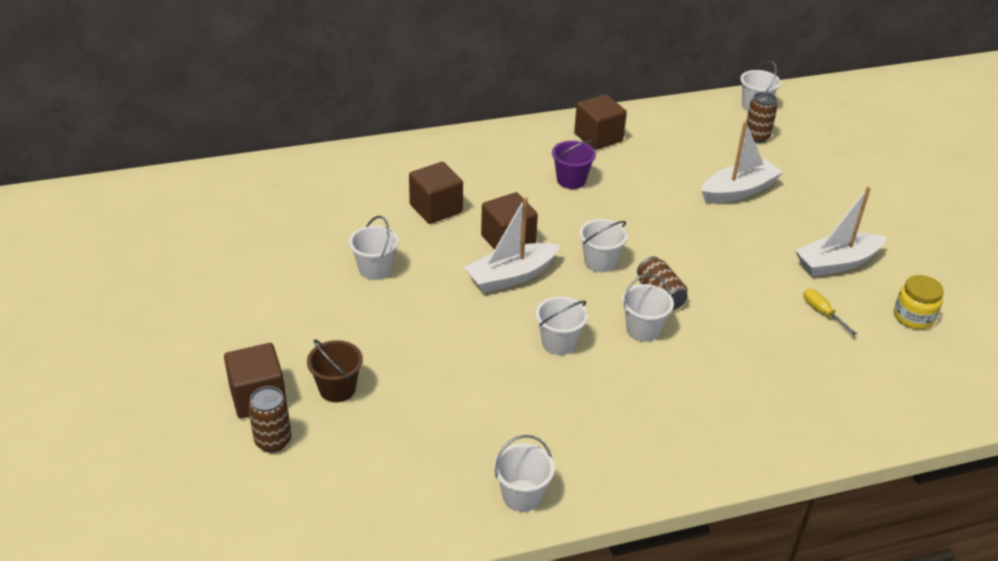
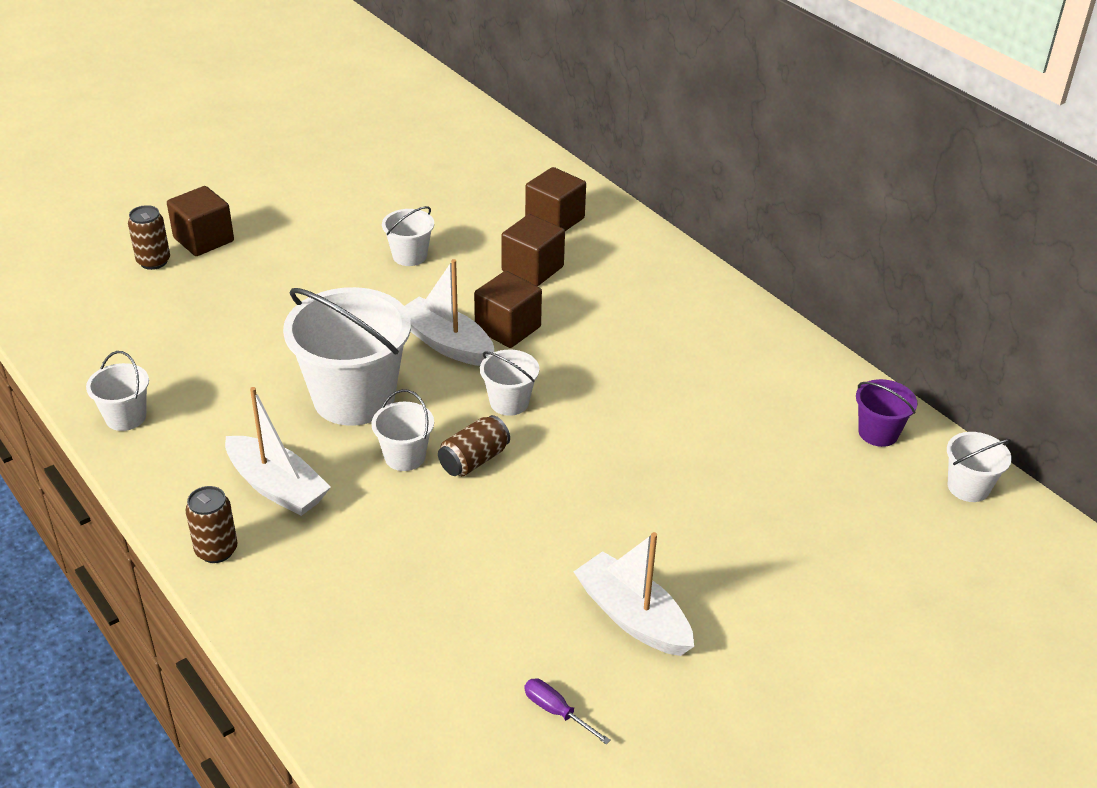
camera: 70 degrees right, 0 degrees up
(337, 389) = (230, 277): brown bucket -> none
(559, 343) = (354, 398): white bucket -> white bucket, size x2.08
(571, 180) = (653, 351): purple bucket -> purple bucket (878, 433)
(598, 137) = (762, 355): brown cube -> brown cube (554, 219)
(738, 191) = (735, 498): white boat -> white boat (277, 487)
(756, 136) = (886, 499): brown can -> brown can (216, 550)
(822, 312) = (516, 611): yellow screwdriver -> none
(913, 317) = (556, 711): yellow jar -> purple screwdriver

